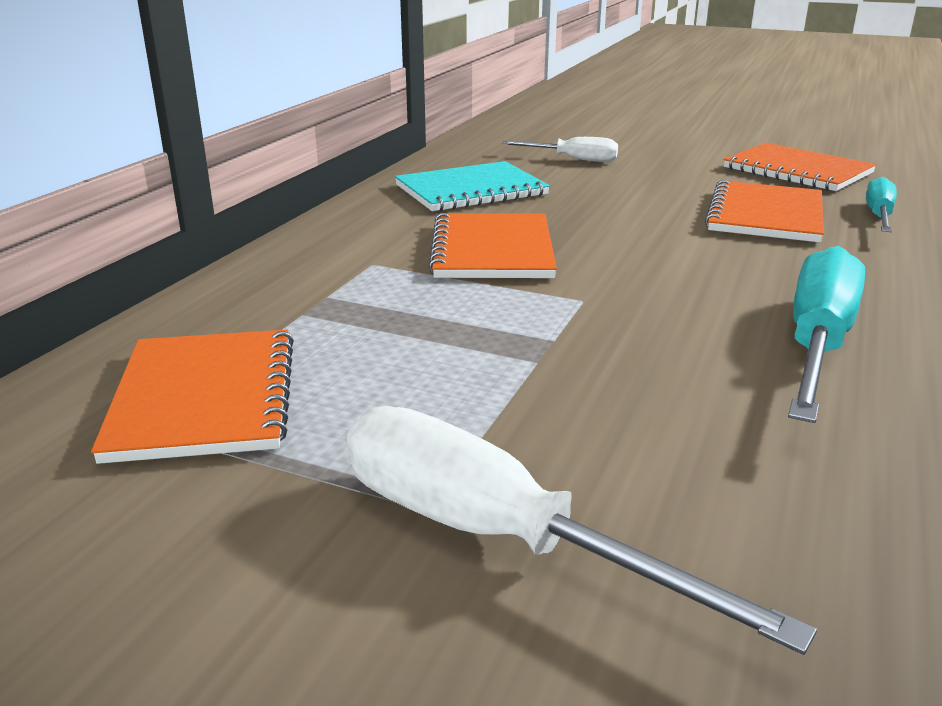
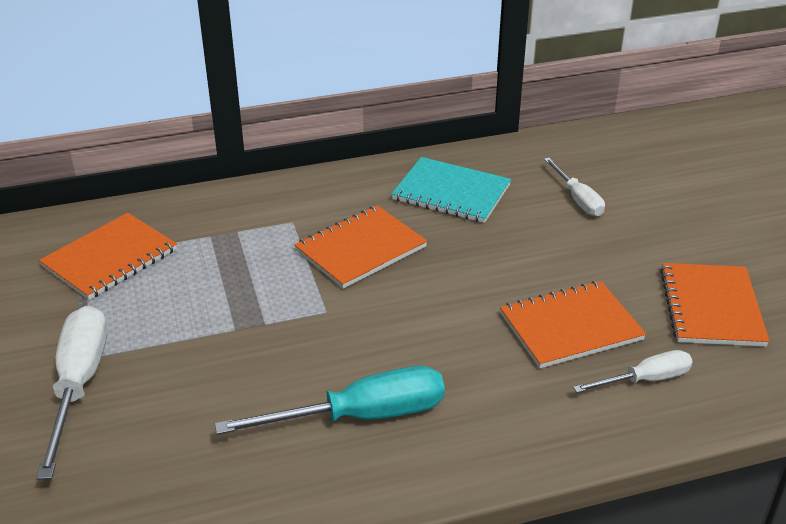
camera: 50 degrees right, 10 degrees up
(878, 216) = (645, 380): turquoise screwdriver -> white screwdriver

